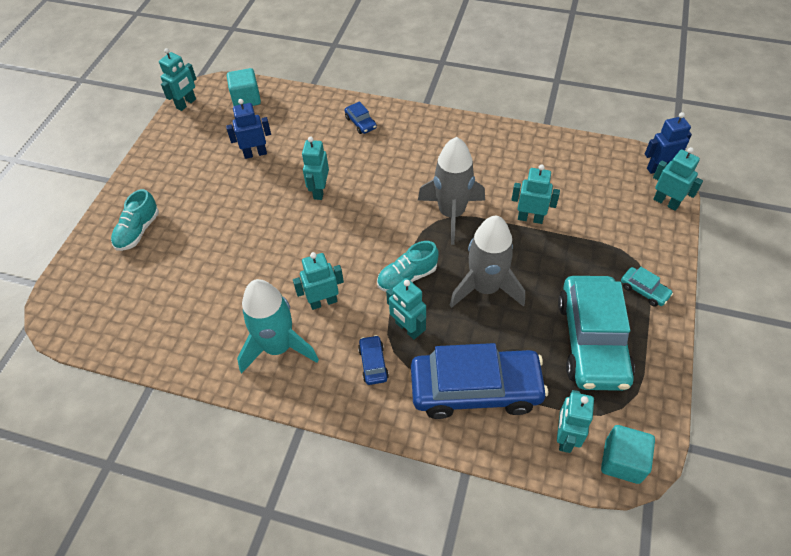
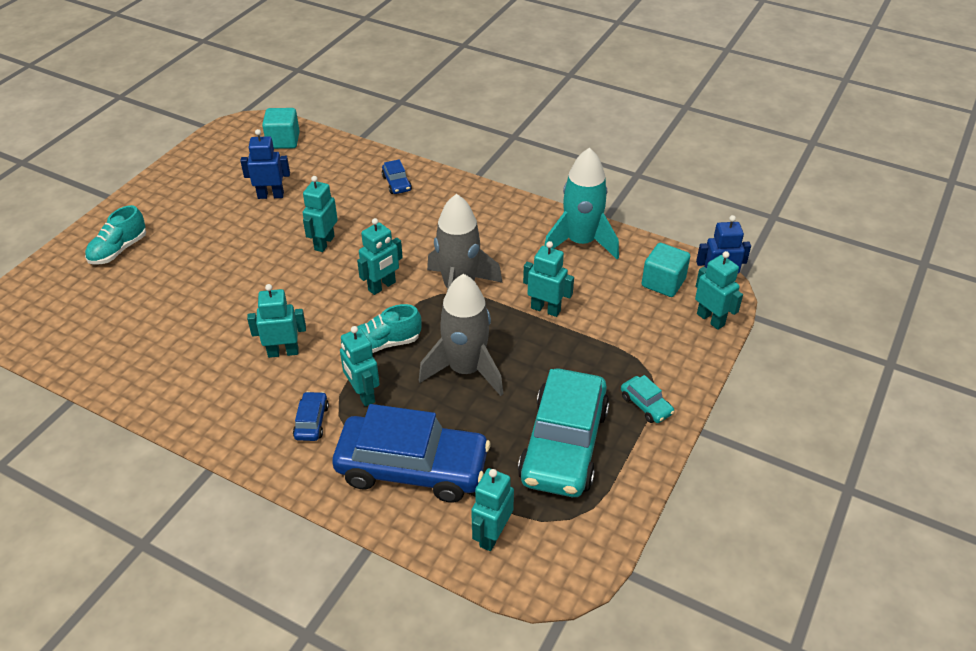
camera: 10 degrees right, 10 degrees down
(186, 104) = (218, 136): turquoise robot -> turquoise robot (382, 286)
(278, 347) = (217, 387): turquoise rocket -> turquoise rocket (580, 242)
(622, 461) = (546, 572): turquoise cube -> turquoise cube (663, 283)

